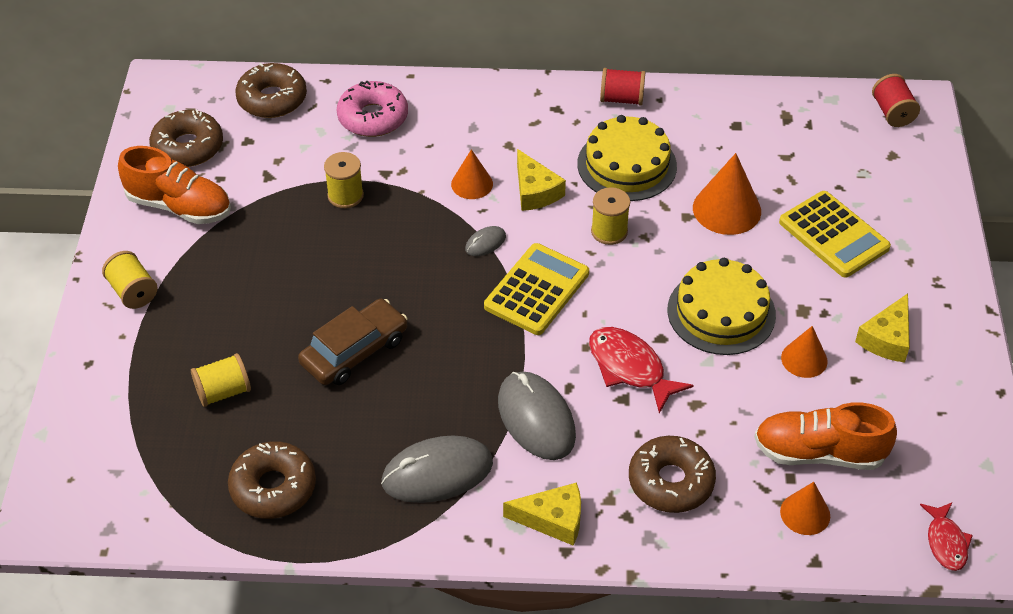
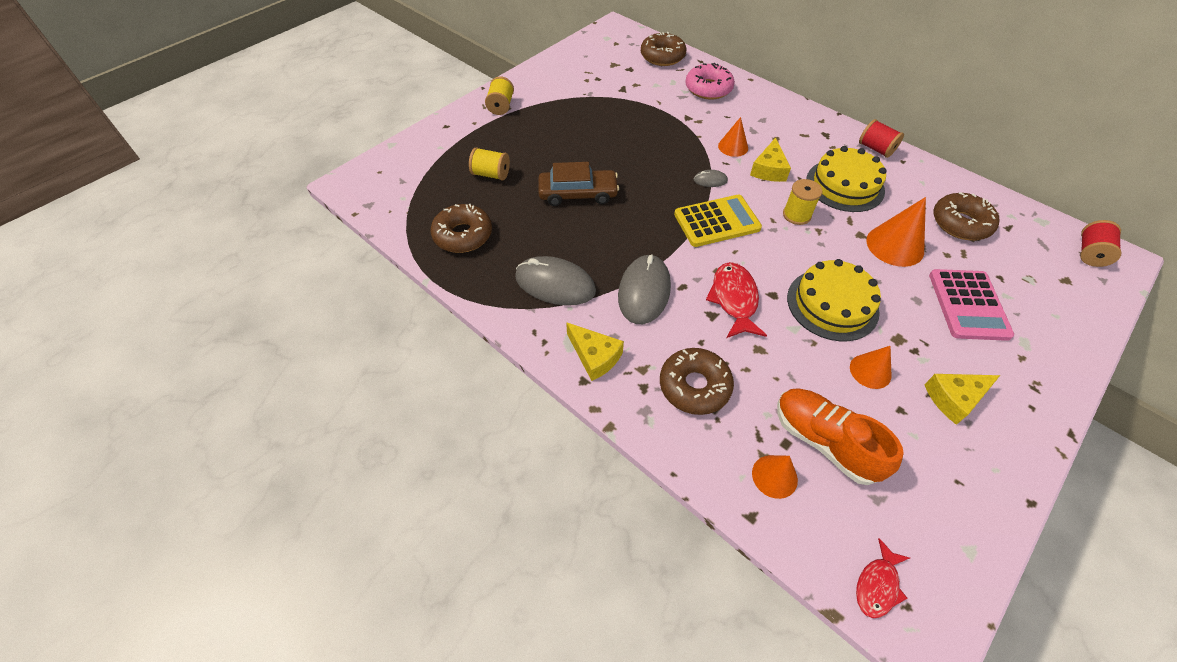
camera: 40 degrees right, 5 degrees up
(179, 206) = (564, 81): orange shoe -> none
(188, 147) = (597, 58): brown donut -> brown donut (960, 223)
(345, 195) = (654, 117): yellow spool -> none
(833, 235) = (968, 305): yellow calculator -> pink calculator

